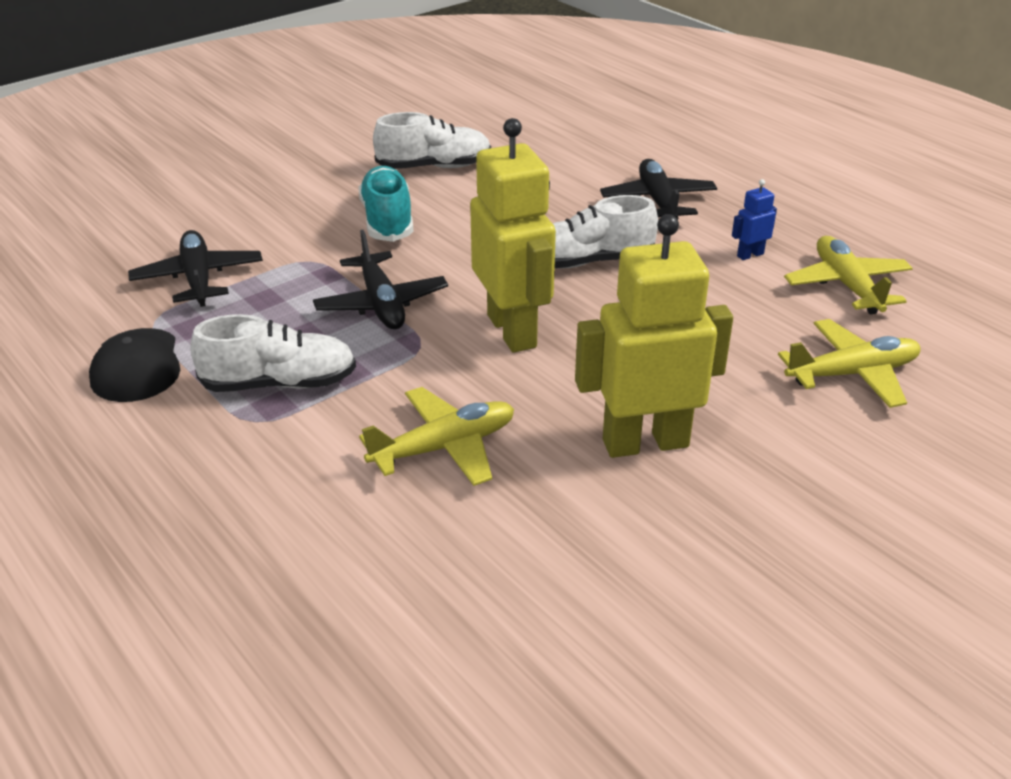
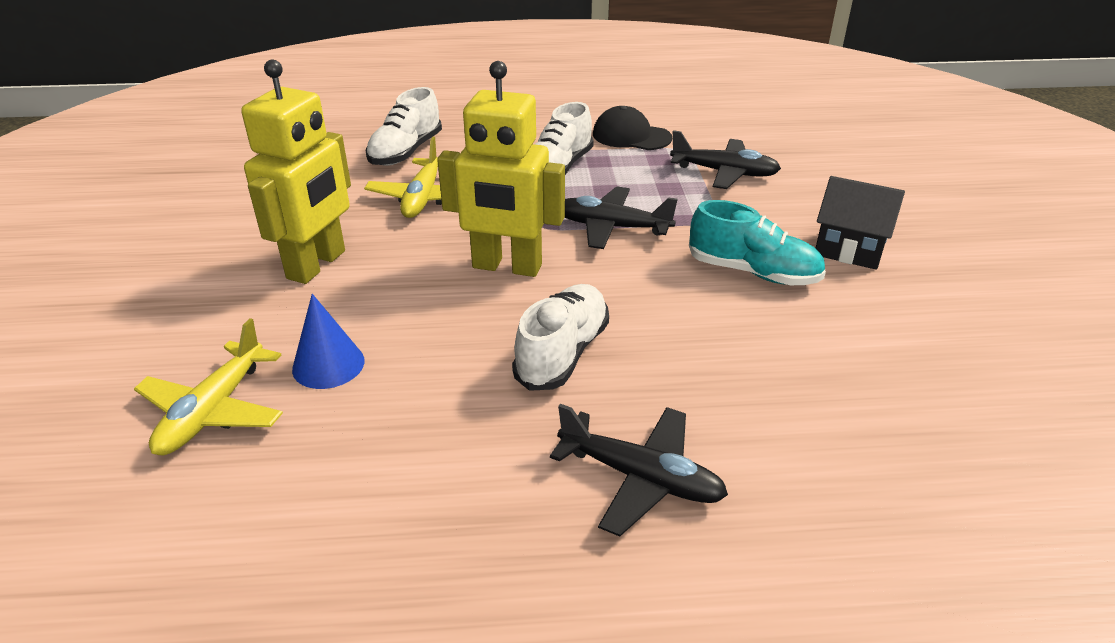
camera: 125 degrees right, 0 degrees up
(307, 192) = (849, 250): none -> black house
(434, 167) = (865, 341): white shoe -> white shoe (406, 152)
(741, 352) = (328, 365): none -> blue cone
(750, 255) = (449, 479): blue robot -> none
(847, 285) = (305, 519): yellow plane -> none

